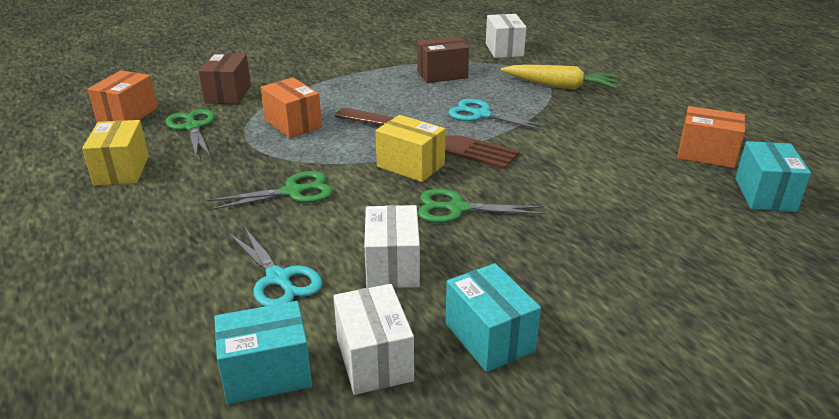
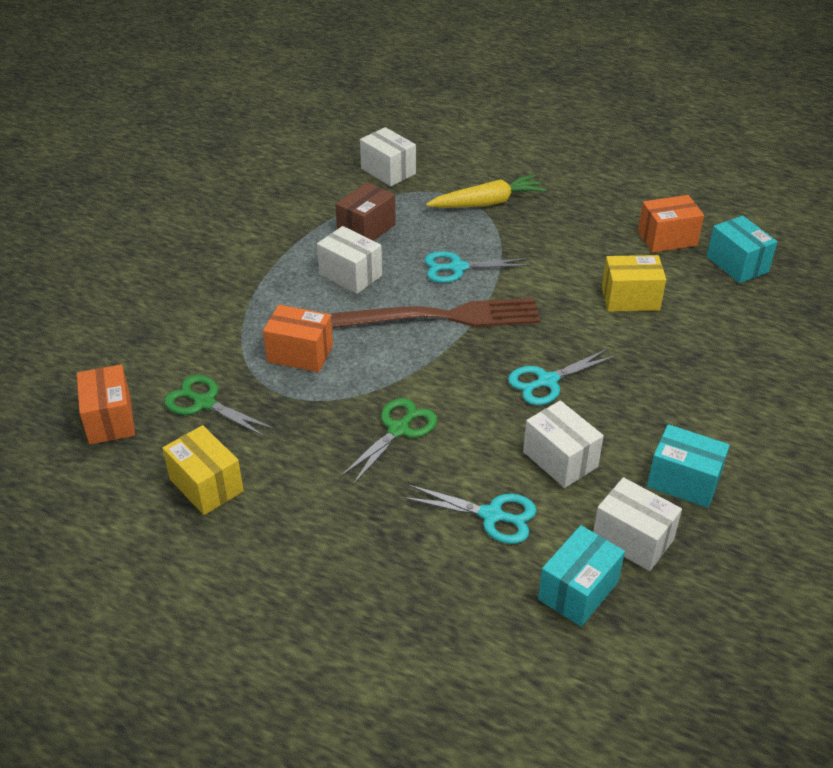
camera: 35 degrees left, 10 degrees up
(228, 94) = (181, 345): brown box -> none
(393, 94) = (350, 275): none -> white box
(410, 165) = (462, 354): yellow box -> yellow box (630, 298)
(456, 209) = (546, 381): green scissors -> turquoise scissors

